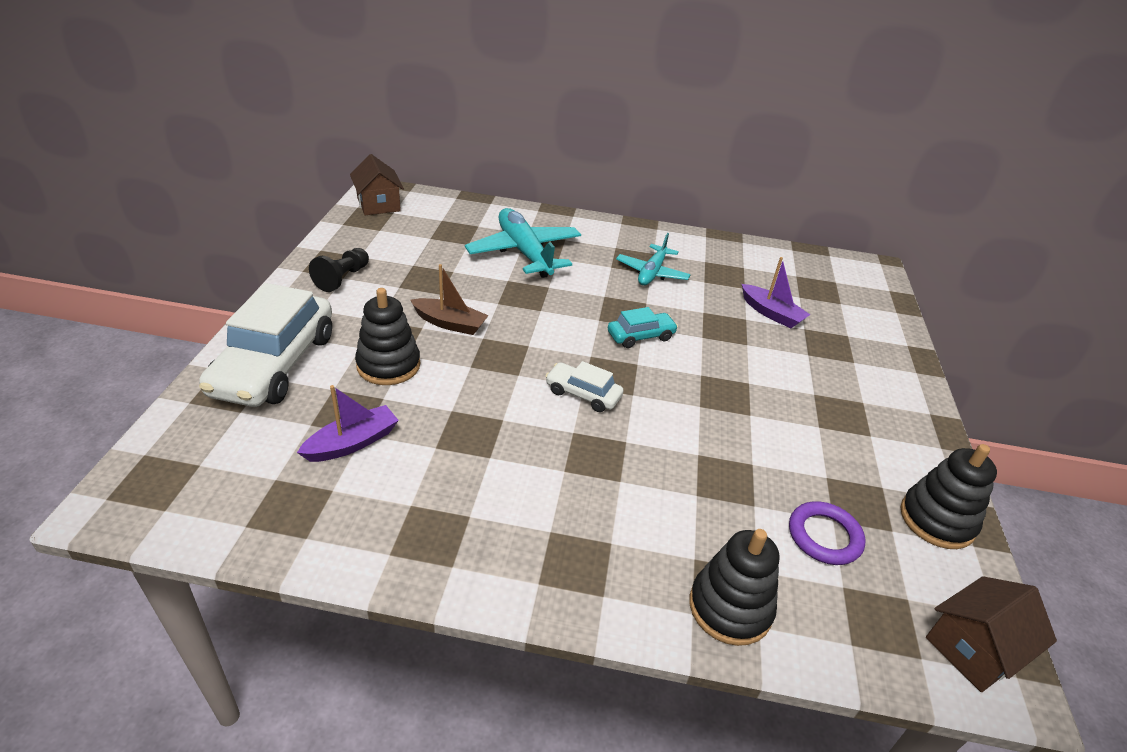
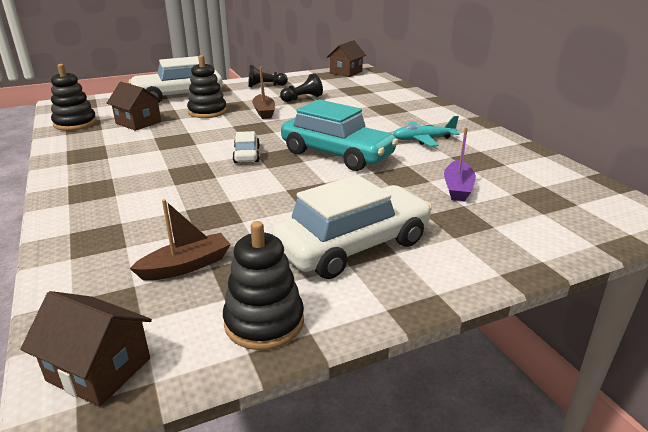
camera: 60 degrees right, 10 degrees down
(352, 443) = (138, 123): purple boat -> brown house
(436, 277) = (302, 98): none -> black pawn
(524, 252) = (369, 107): turquoise plane -> none
(640, 336) = (337, 154): turquoise car -> turquoise car, size x2.06
(730, 607) = (82, 244): black stacking toy -> black stacking toy (75, 123)
(824, 536) = (186, 266): purple ring -> brown boat
(840, 418) = (353, 245): none -> white car

